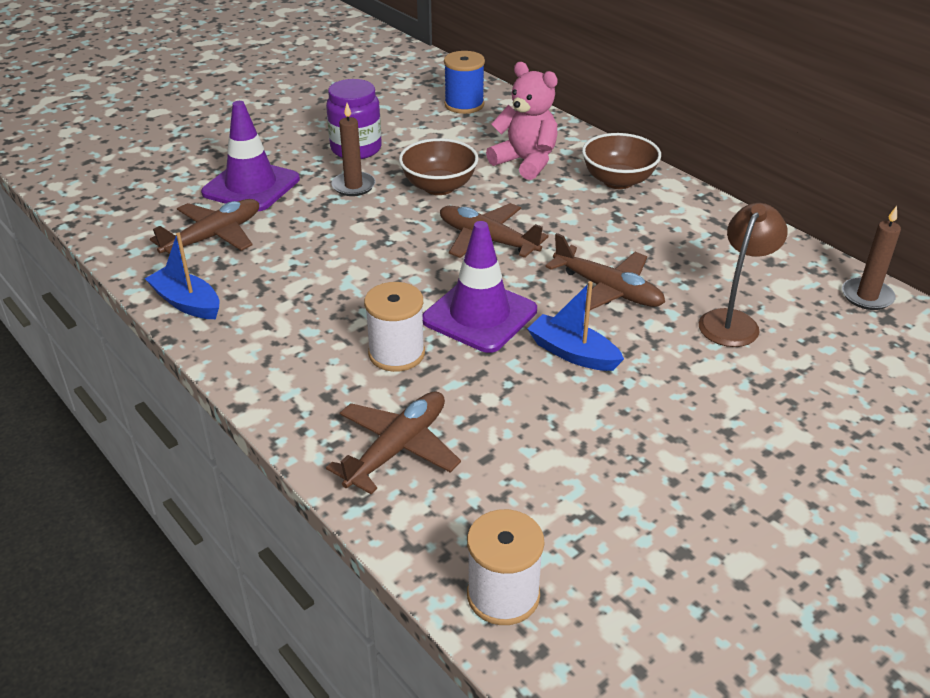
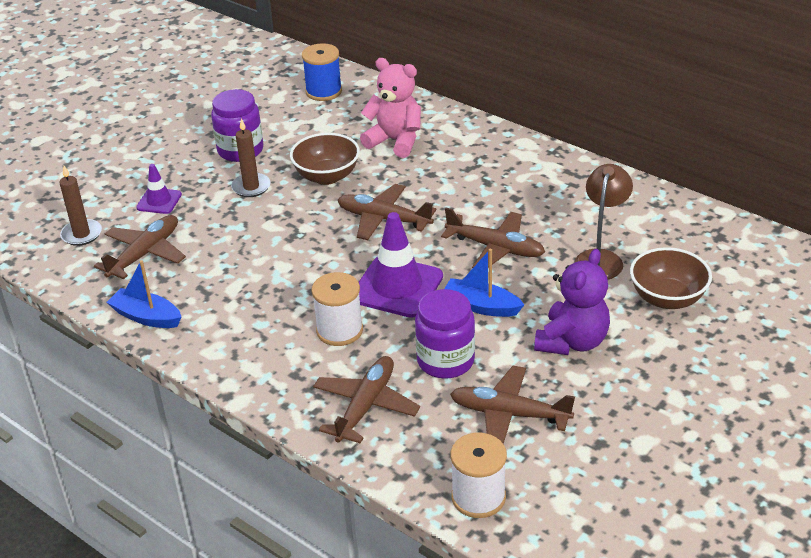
camera: 10 degrees left, 0 degrees up
(251, 186) = (159, 201): purple traffic cone -> purple traffic cone, size x0.54
(511, 410) = (445, 361): none -> purple jar
(573, 491) = (509, 414): none -> brown plane
(618, 181) = (479, 147): brown bowl -> brown bowl (667, 298)
(675, 414) = (572, 342): none -> purple teddy bear
(867, 296) = (701, 220): brown candle -> brown candle (81, 234)

